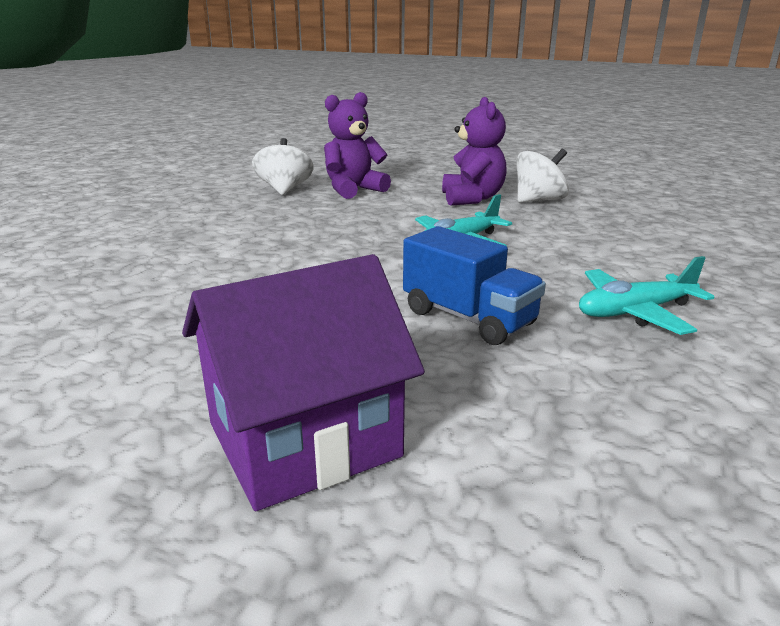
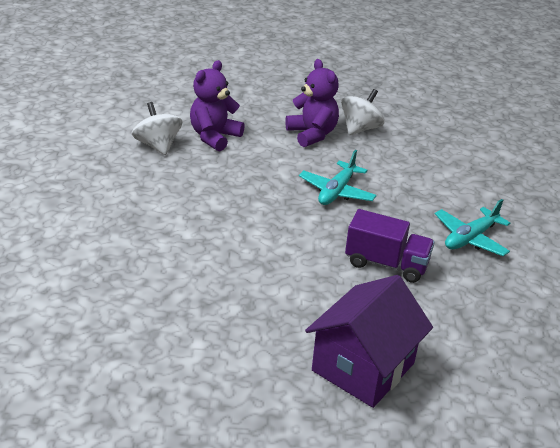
camera: 25 degrees left, 10 degrees up
(468, 318) = (386, 263): blue truck -> purple truck

